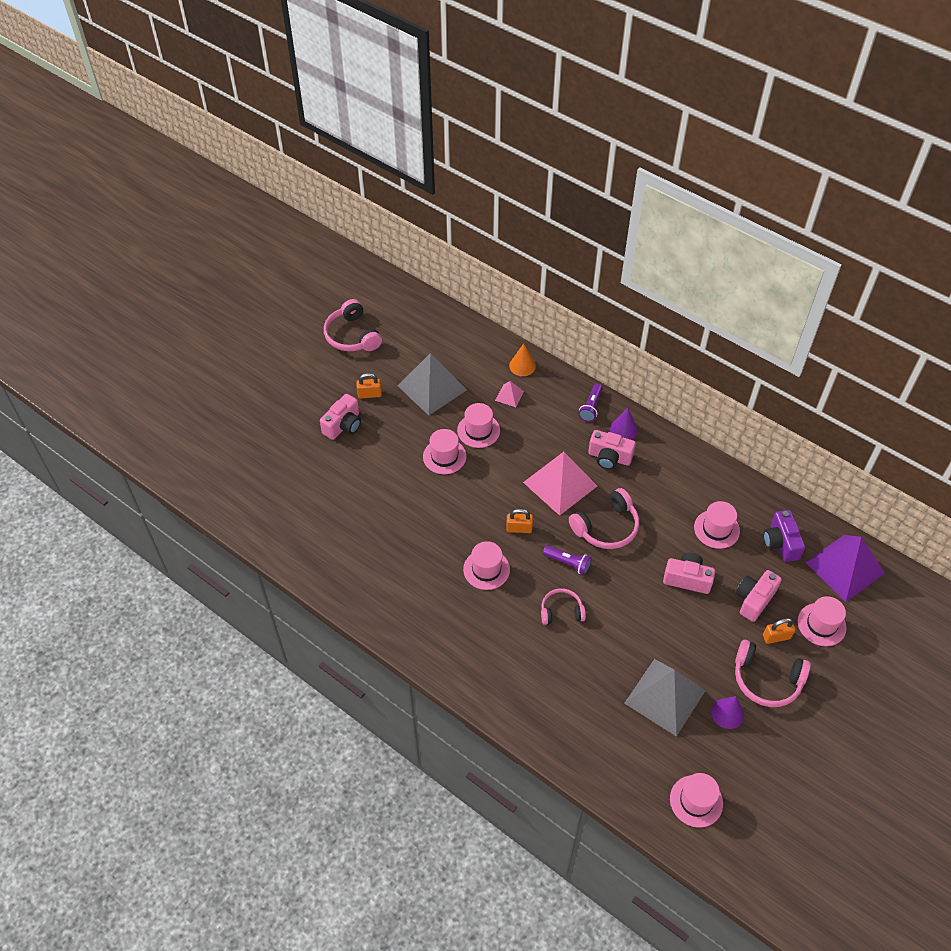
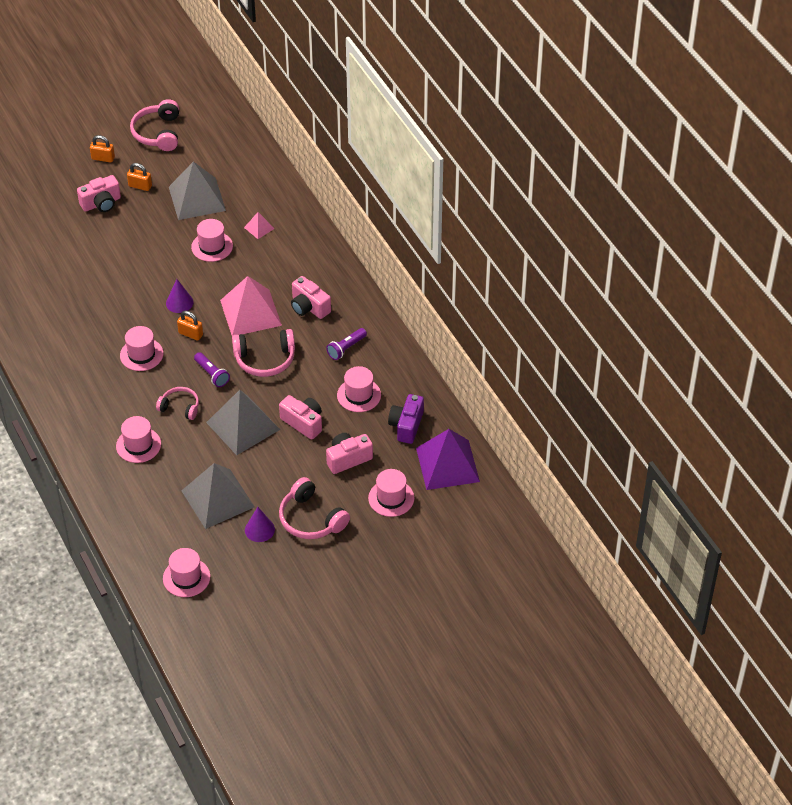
camera: 25 degrees right, 5 degrees down
(444, 456) = (168, 257): pink hat -> pink hat (138, 445)
(522, 366) = (288, 207): orange cone -> none
(591, 407) = (324, 262): purple flashlight -> purple flashlight (346, 348)
(623, 429) = (339, 289): purple cone -> purple cone (179, 302)
(634, 606) = (243, 426): none -> grey pyramid
(776, 637) = (344, 492): orange padlock -> orange padlock (103, 158)

